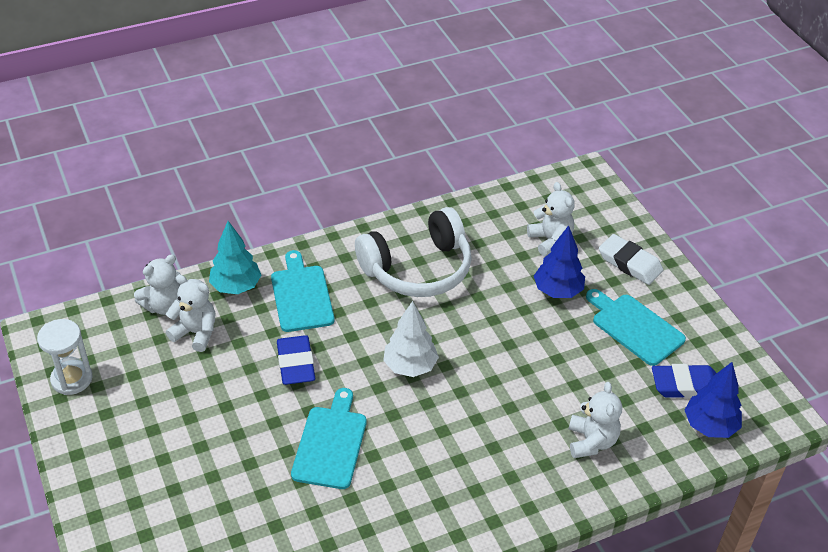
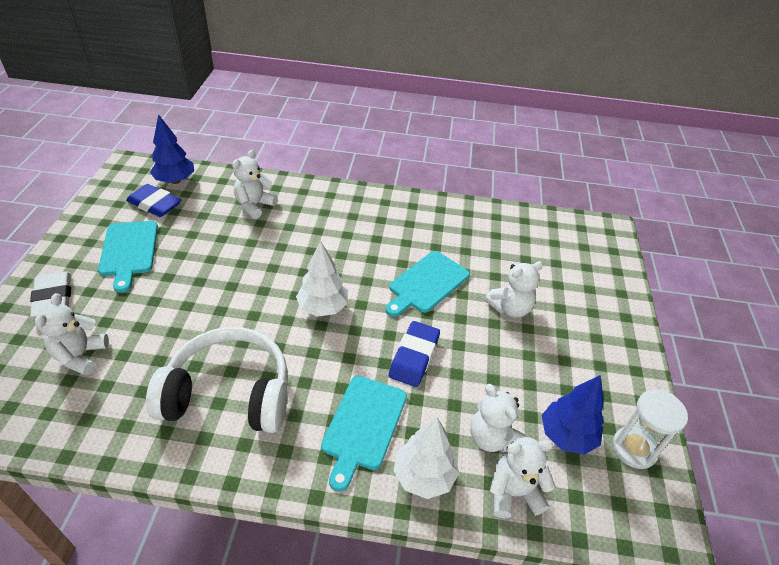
camera: 150 degrees left, 0 degrees up
(228, 460) = (510, 308): none -> white teddy bear
(236, 286) = (424, 476): turquoise tree -> white tree
(557, 291) = (141, 306): blue tree -> blue tree (567, 436)

